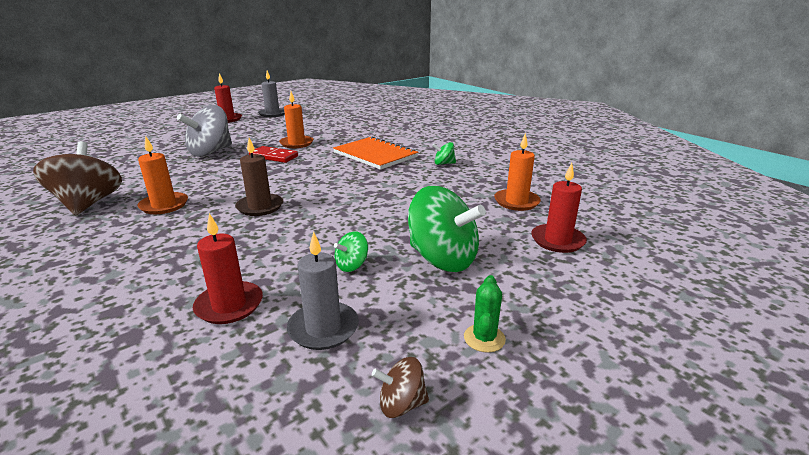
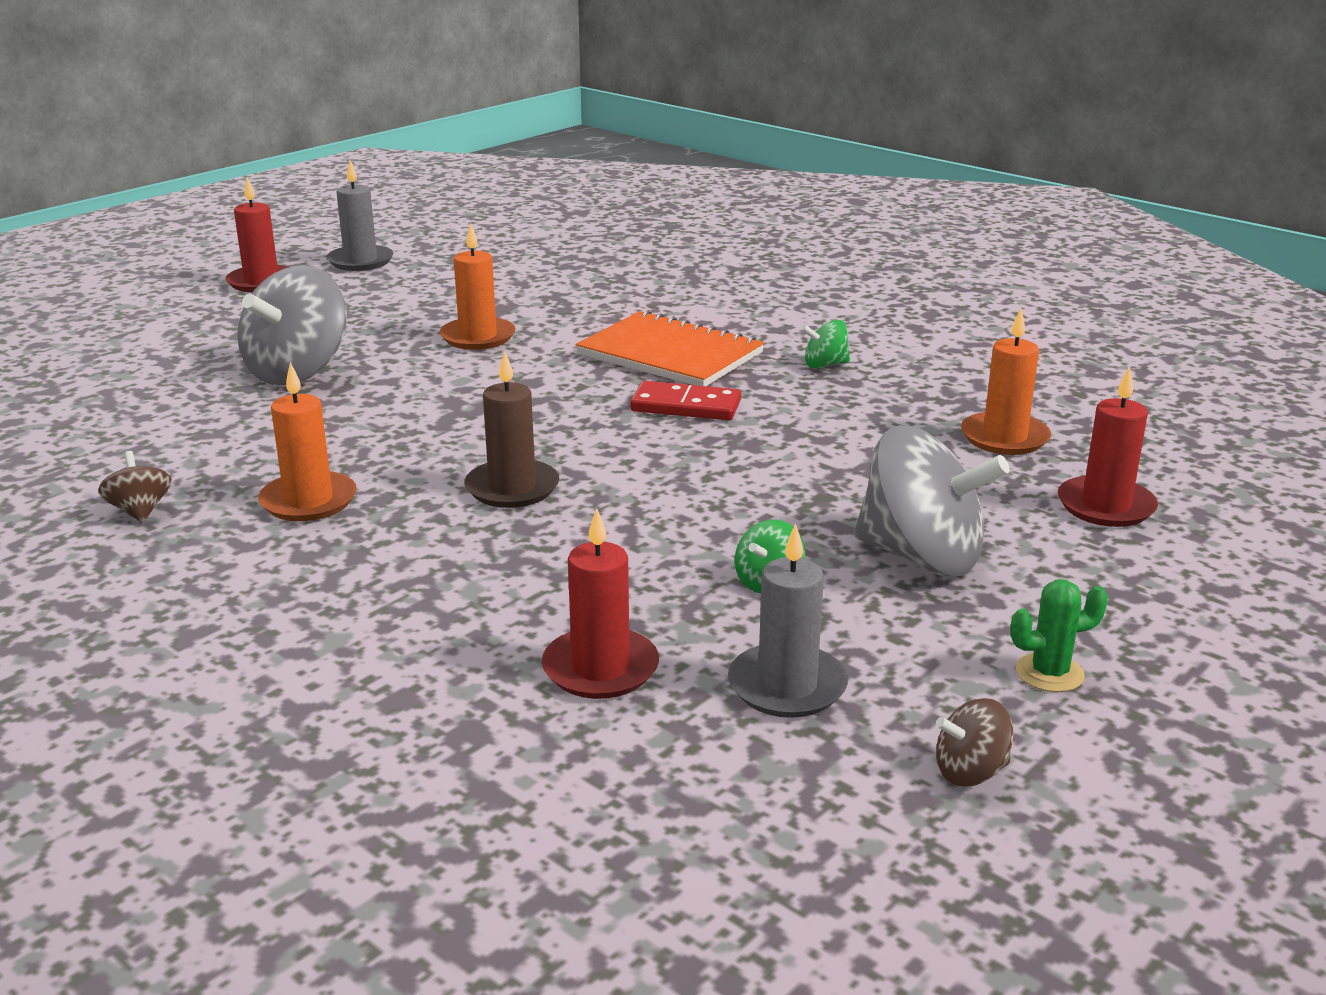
camera: 10 degrees left, 0 degrees up
(88, 204) = (140, 511): brown spinning top -> brown spinning top, size x0.46
(274, 156) = (452, 373): red domino -> red domino (686, 406)
(442, 259) = (921, 557): green spinning top -> grey spinning top
(484, 338) = (1049, 673): green cactus -> green cactus turned 75 degrees clockwise

